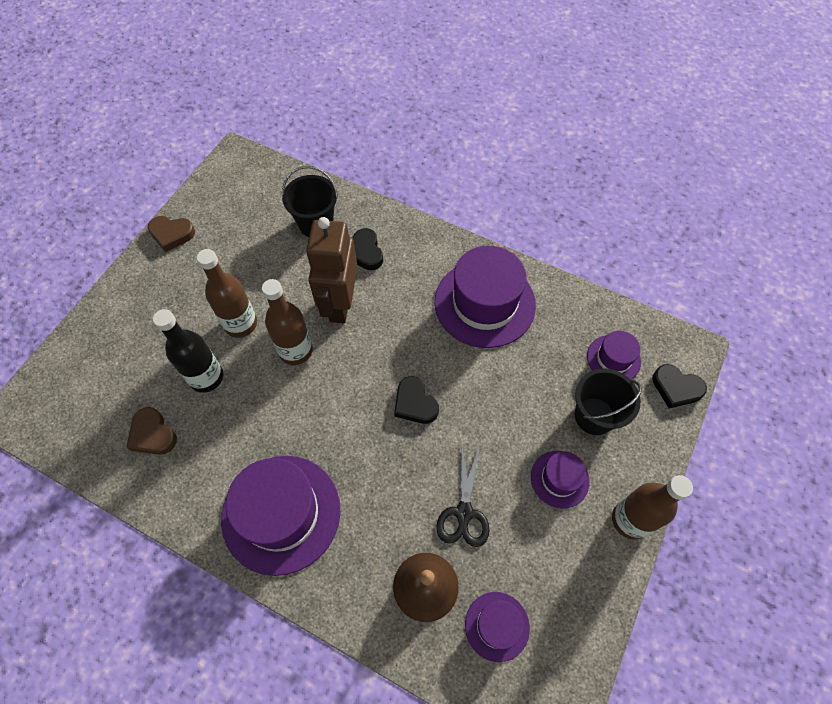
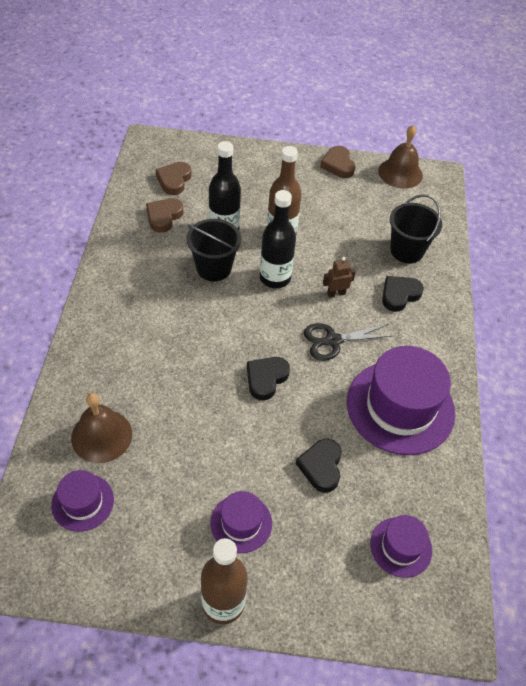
camera: 65 degrees right, 10 degrees down
(100, 405) = (174, 180): none -> brown heart
(214, 186) = (400, 173): none -> brown bell
(281, 513) = (130, 315): purple hat -> none
(295, 351) = (275, 278): brown bottle -> black bottle
(340, 304) = (336, 293): brown robot -> brown robot, size x0.41
(464, 513) = (177, 447): black scissors -> black scissors (333, 341)
(594, 416) = (323, 541): black bucket -> black bucket (214, 268)
(676, 388) = (398, 624): black heart -> black heart (321, 467)

